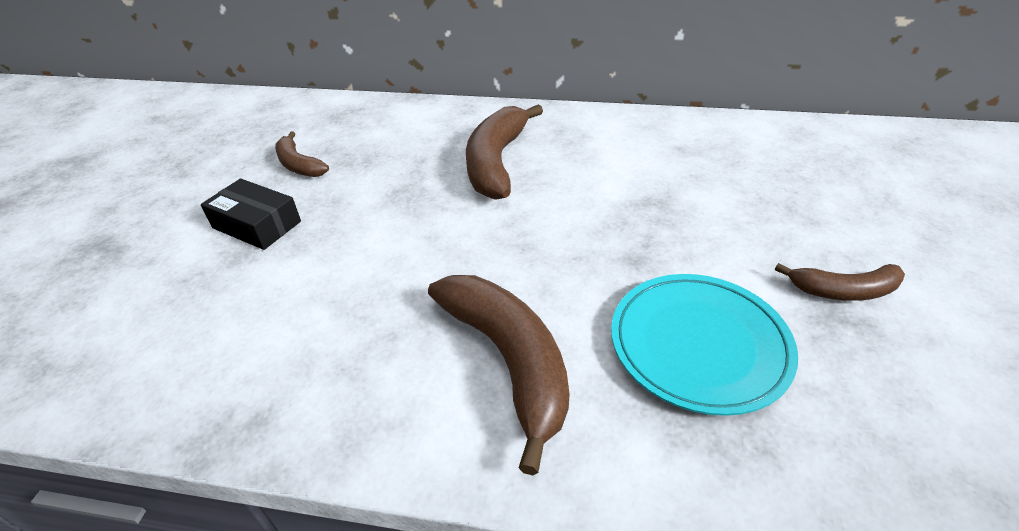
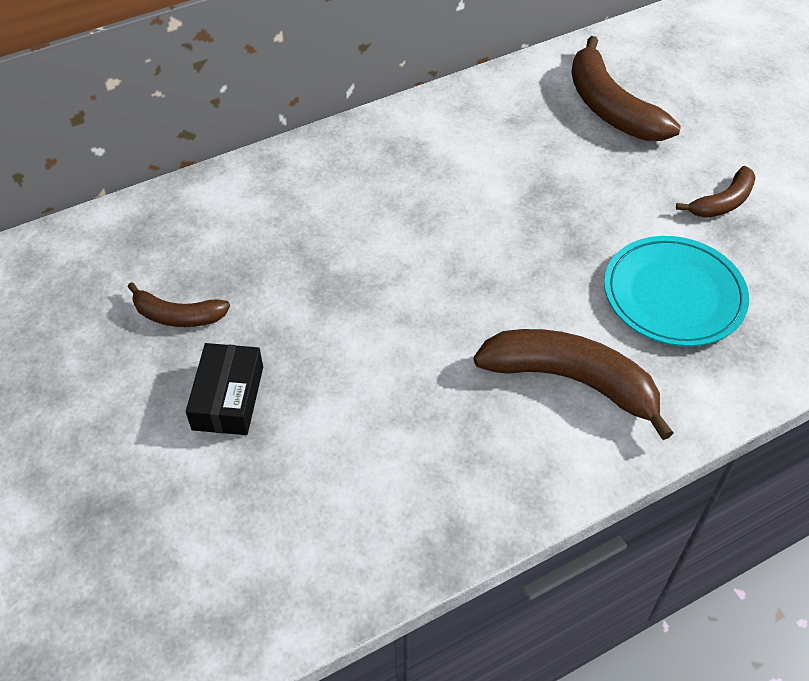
camera: 40 degrees left, 10 degrees up
(257, 225) = (228, 398): black box -> black box turned 75 degrees counterclockwise
(496, 162) = (373, 213): brown banana -> brown banana (610, 107)

